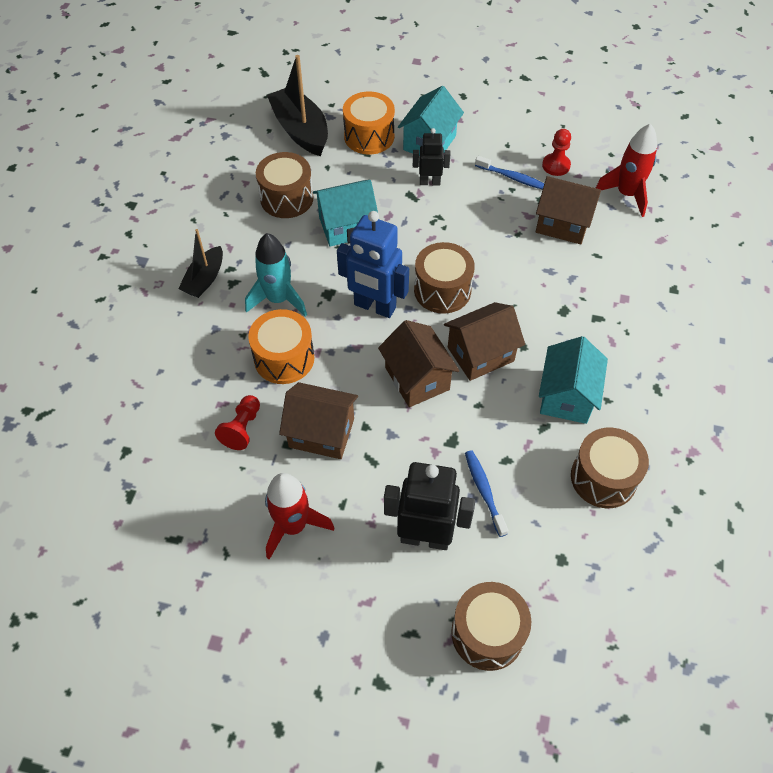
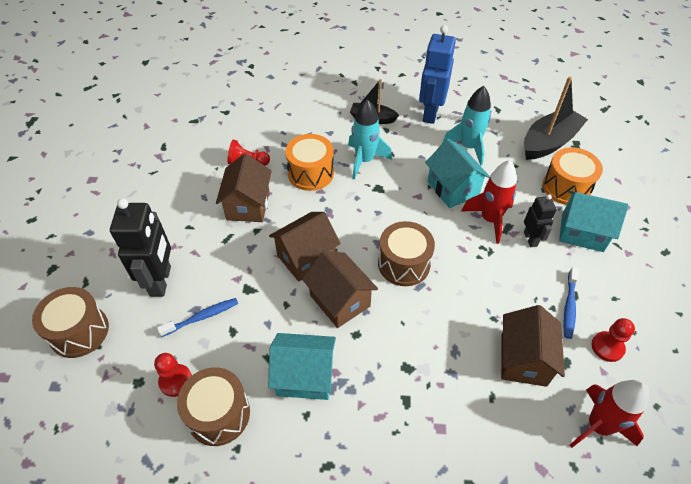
camera: 80 degrees right, 5 degrees down
(287, 198) = (468, 147): brown drum -> turquoise rocket
(293, 526) = (171, 202): red rocket -> red rocket (490, 219)
(374, 307) = (373, 219): blue robot -> blue robot (430, 113)
(563, 519) = (175, 381): none -> red pawn

